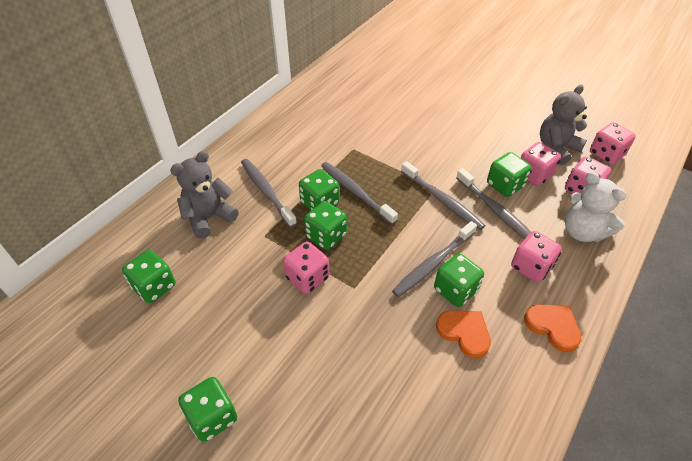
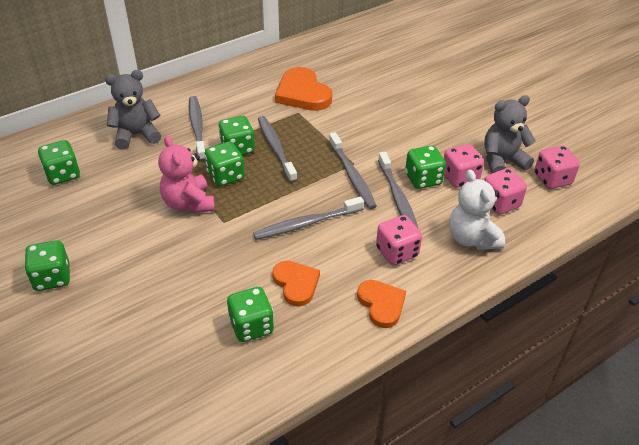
camera: 20 degrees right, 5 degrees down
(307, 278) = (188, 203): pink dice -> pink teddy bear
(345, 129) = (302, 93): none -> orange heart
(455, 290) = (312, 250): green dice -> green dice (251, 326)

